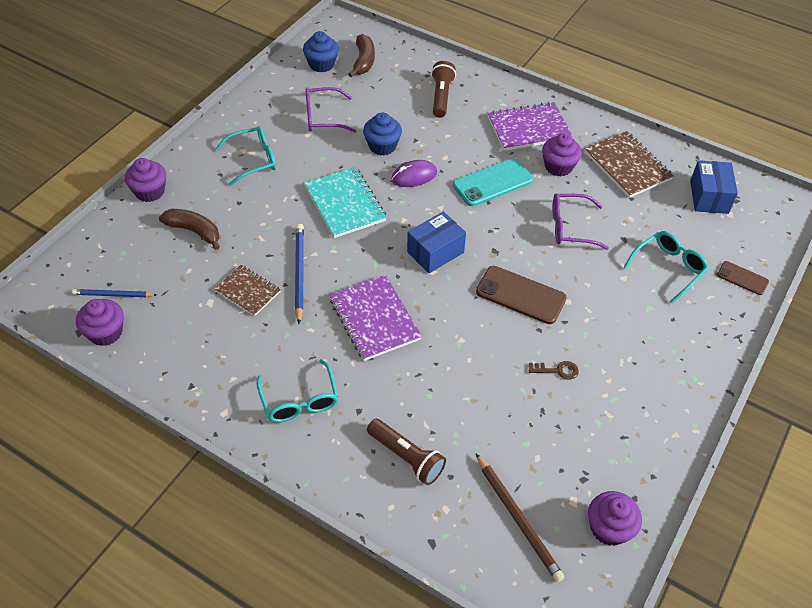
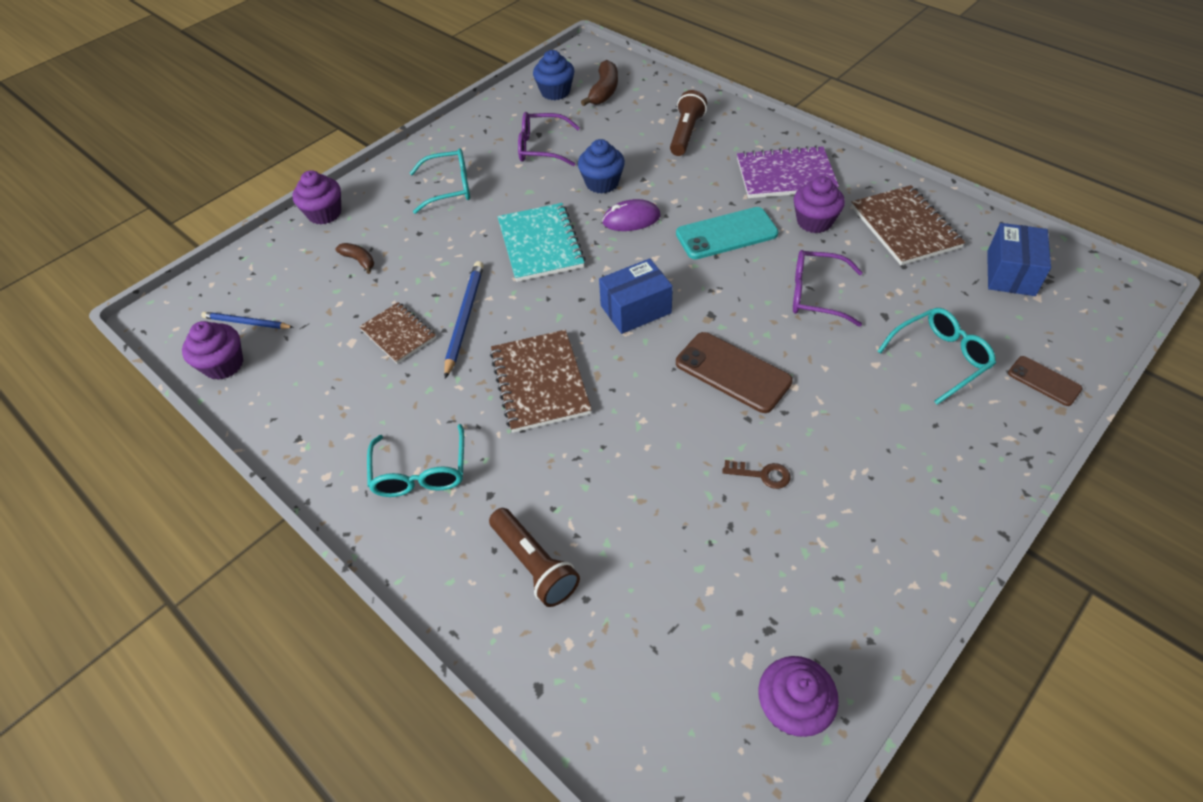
camera: 15 degrees right, 0 degrees up
(194, 231) = (359, 260): brown banana -> brown banana, size x0.61
(374, 319) = (540, 382): purple notebook -> brown notebook
(518, 518) = (664, 673): brown pencil -> none

